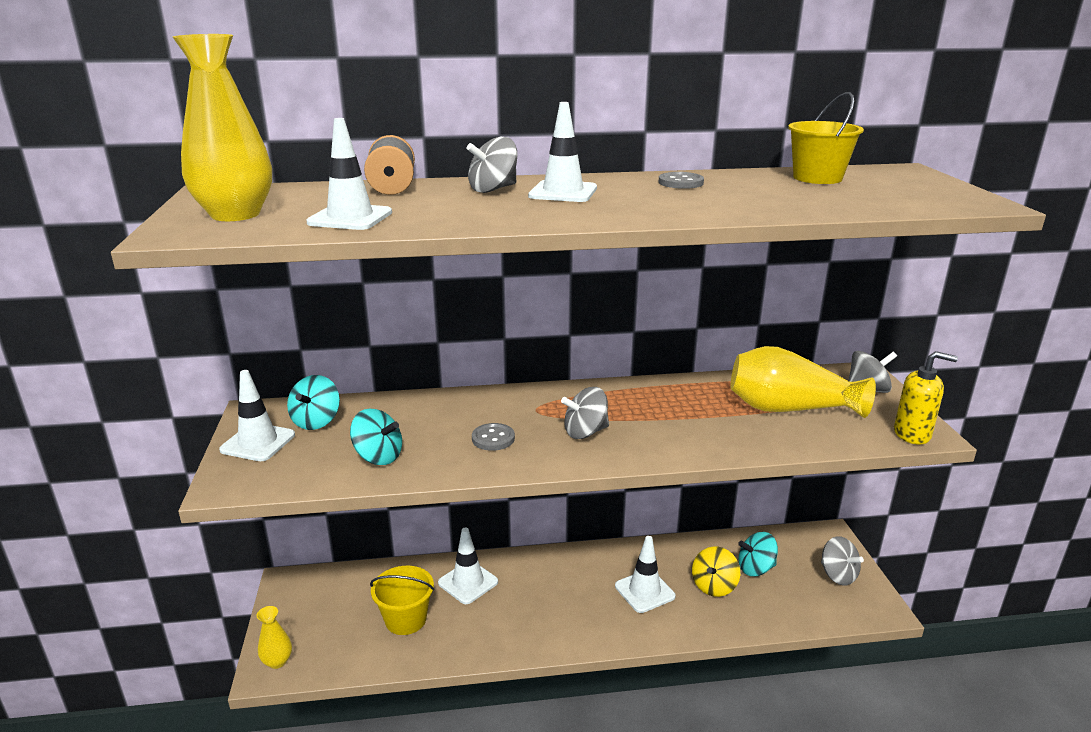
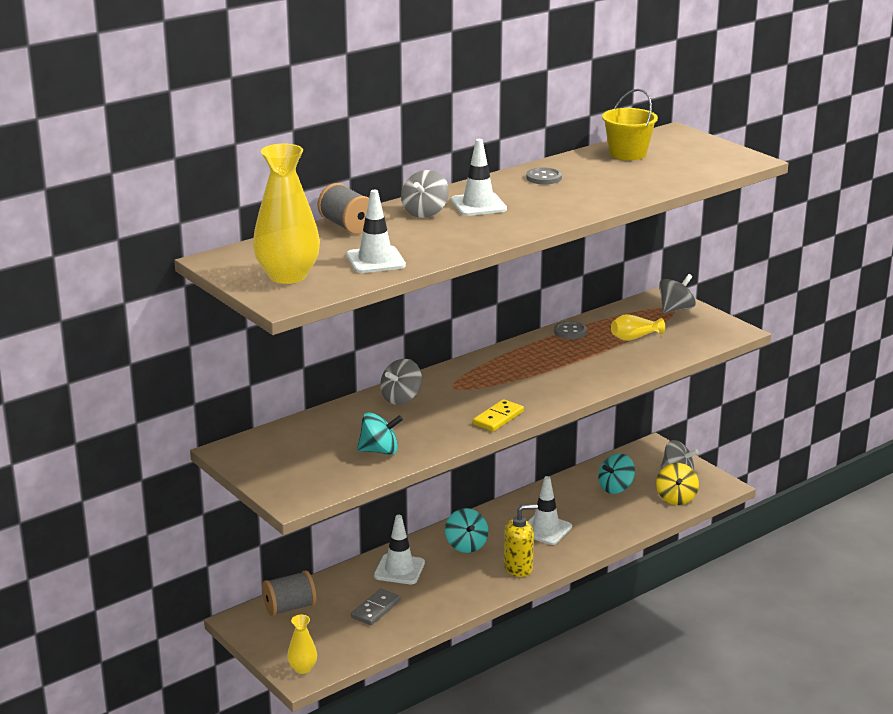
camera: 30 degrees left, 0 degrees up
(258, 442) = (270, 469): white traffic cone -> none
(316, 421) = (293, 442): turquoise spinning top -> turquoise spinning top (466, 545)
(338, 585) = (289, 607): none -> grey spool
(405, 619) = (375, 609): yellow bucket -> grey domino
(493, 438) = (448, 415): grey button -> grey button (570, 332)
(541, 458) = (498, 418): none -> yellow domino
(585, 432) = (509, 393): grey spinning top -> grey spinning top (401, 398)
(714, 586) = (594, 509): yellow spinning top -> yellow spinning top (676, 498)
(789, 409) = (634, 337): yellow vase -> yellow vase, size x0.49
(912, 434) = (726, 334): yellow soap dispenser -> yellow soap dispenser (518, 568)

